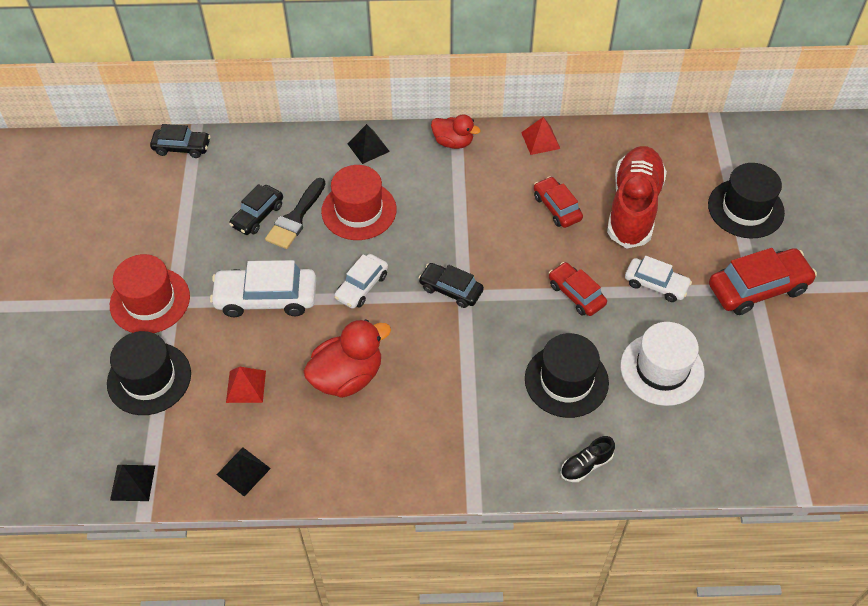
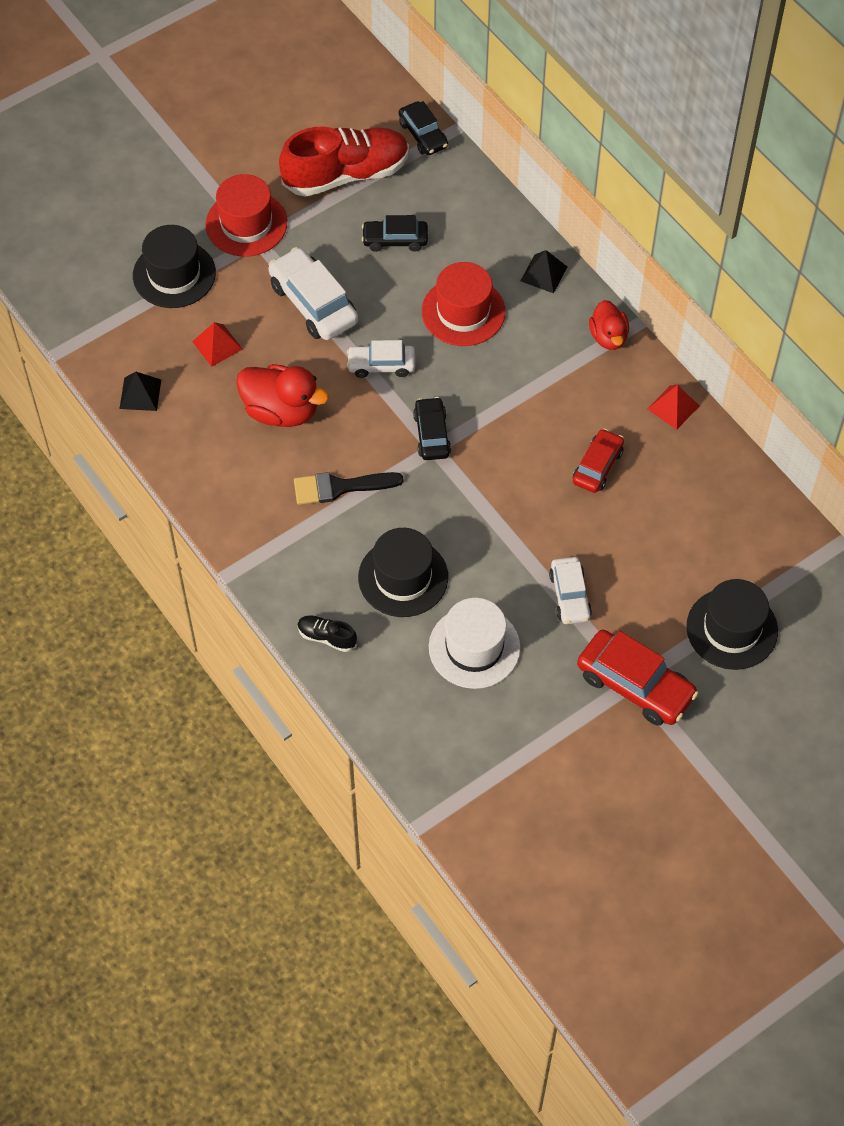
camera: 55 degrees right, 5 degrees up
(132, 482) = (77, 327): black pyramid -> none
(295, 218) = (415, 270): black brush -> black brush (340, 487)
(576, 294) = (506, 536): red car -> none
(633, 207) = (652, 530): red shoe -> red shoe (346, 174)

